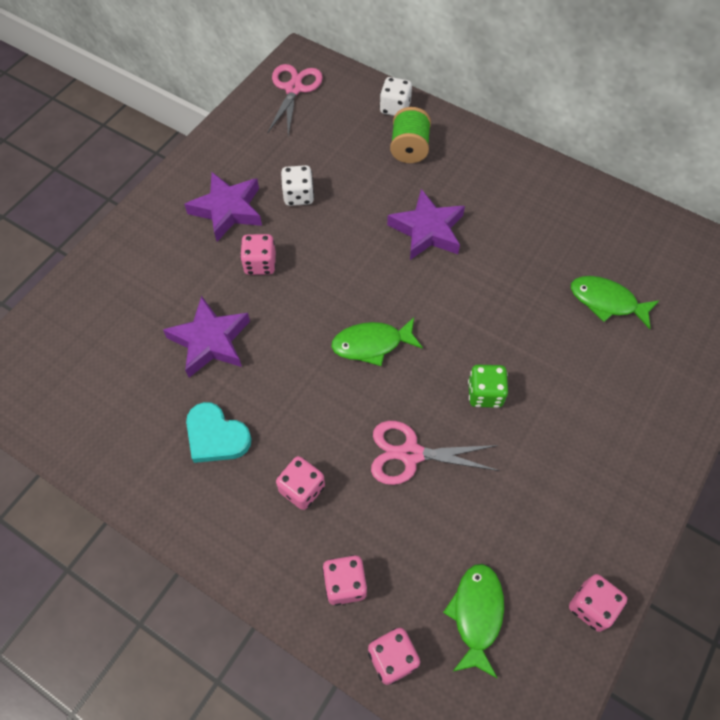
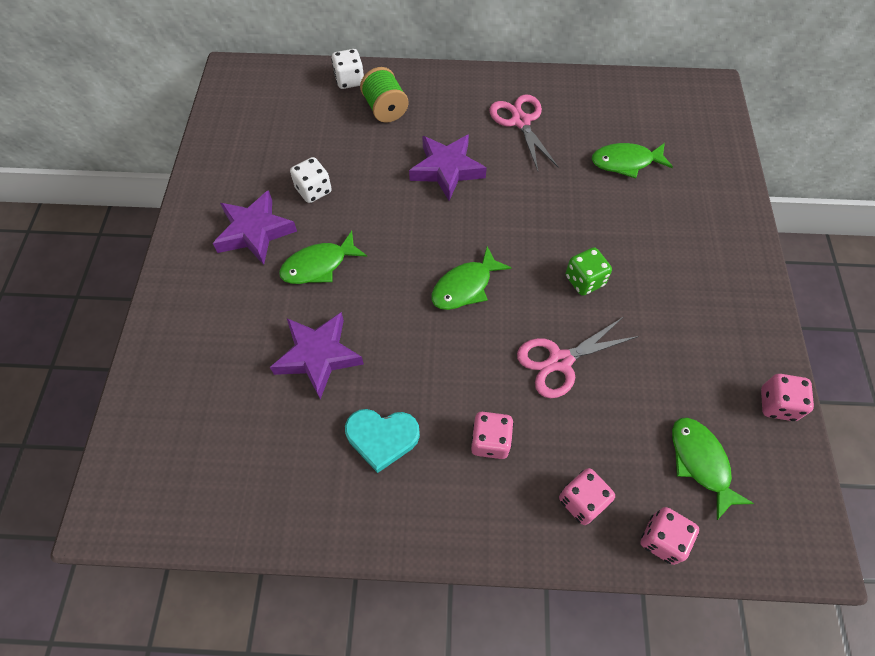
camera: 30 degrees left, 0 degrees up
(260, 264) = (318, 265): pink dice -> green fish
(294, 89) = (246, 100): pink scissors -> pink scissors (520, 121)

